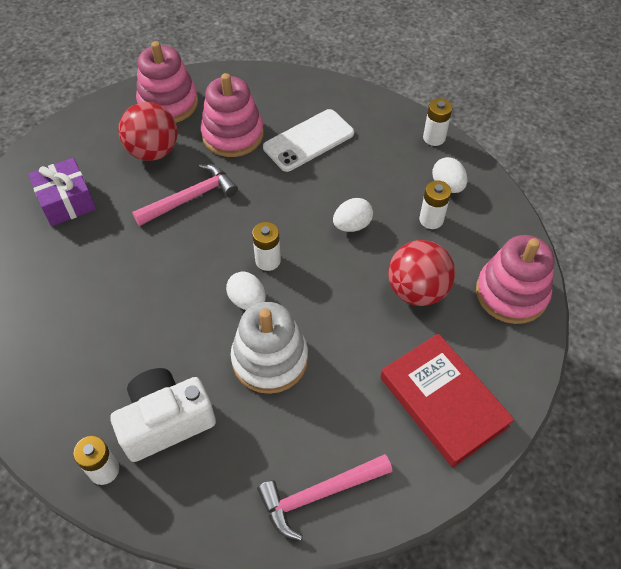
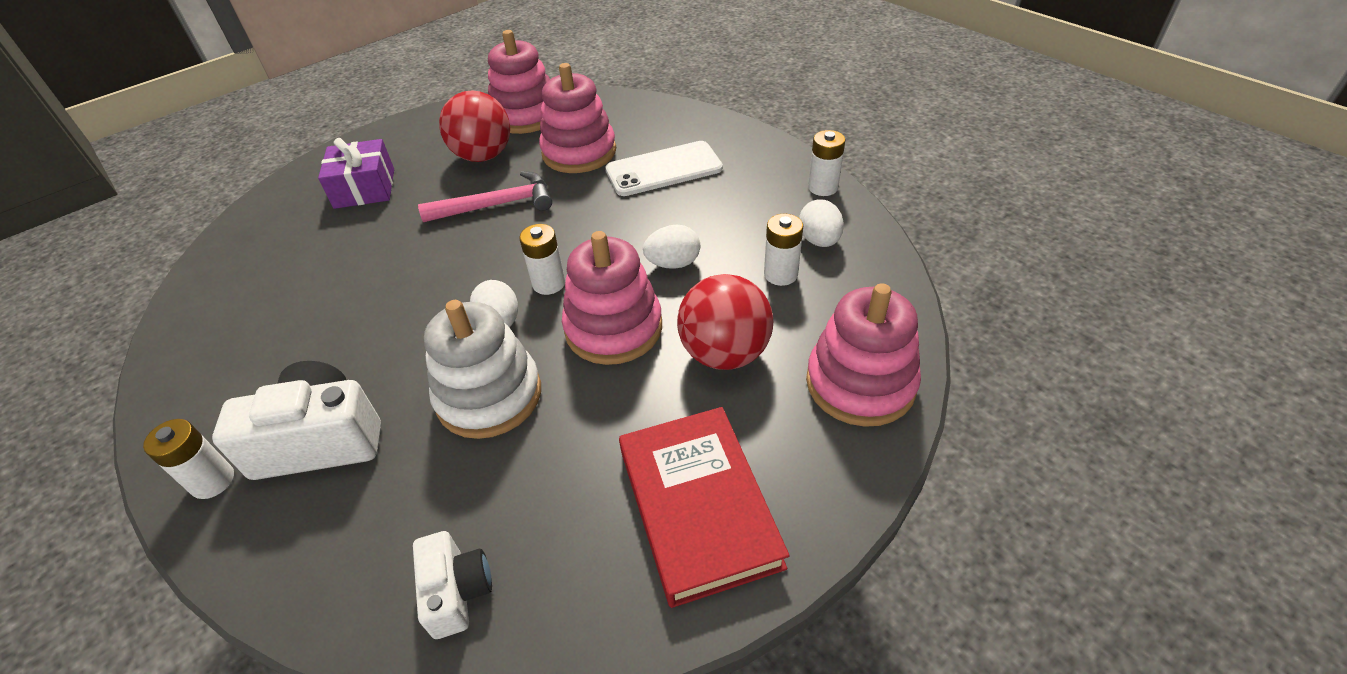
camera: 20 degrees right, 10 degrees down
(319, 494) = (457, 591): pink hammer -> white camera
(333, 287) = (613, 328): none -> pink stacking toy

